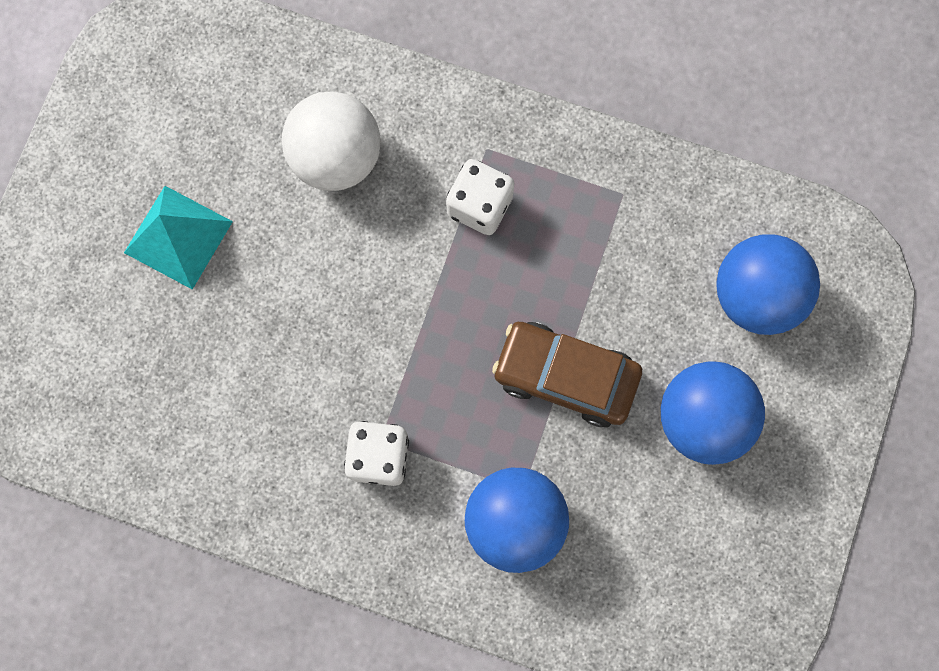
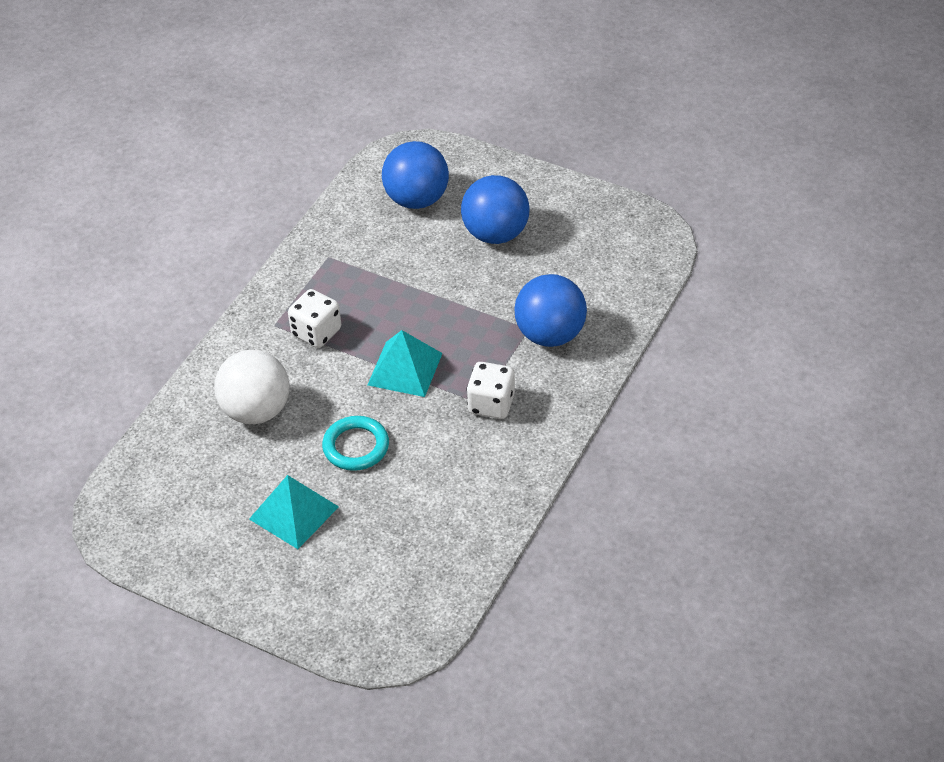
camera: 80 degrees left, 30 degrees down
(289, 292) = (356, 446): none -> turquoise ring
(428, 332) = (405, 369): none -> turquoise pyramid
(565, 376) = (452, 298): brown car -> none

